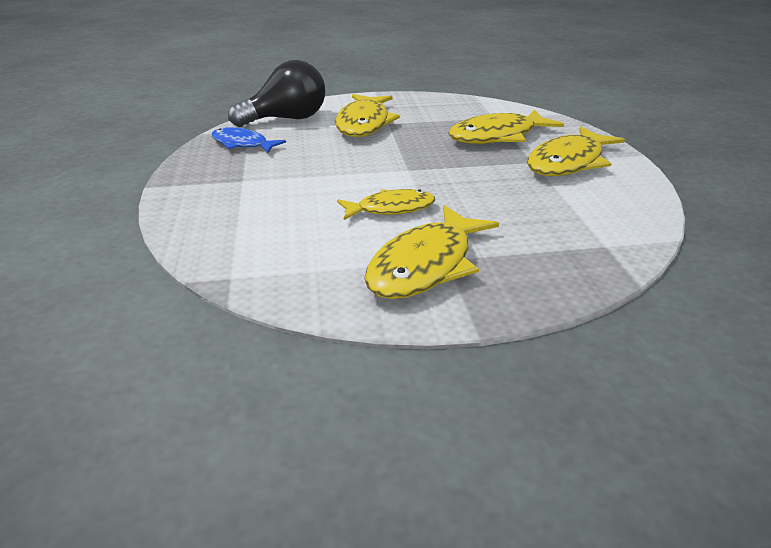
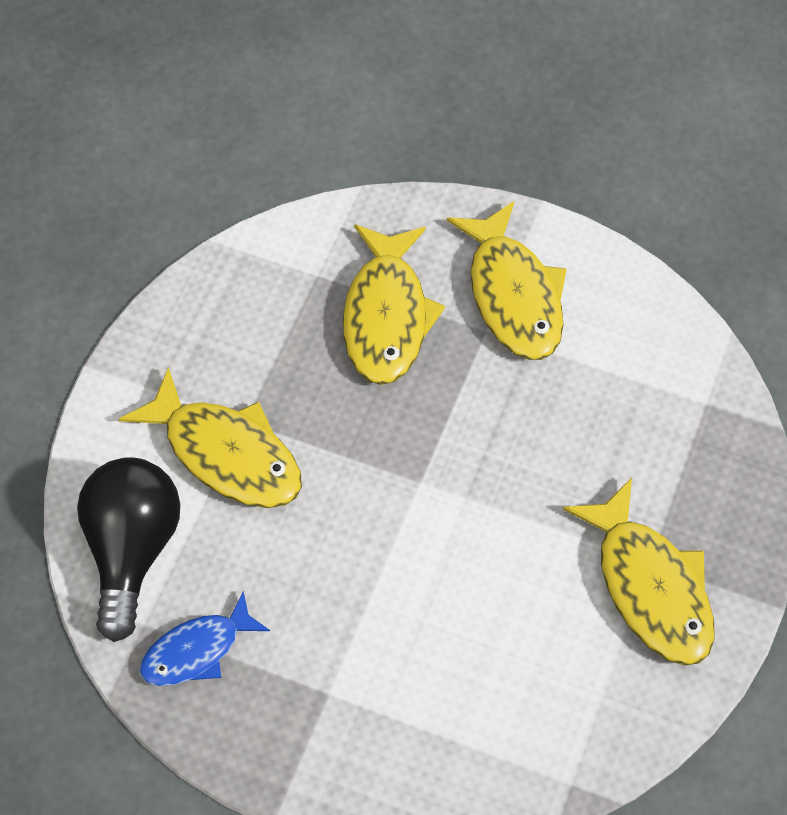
camera: 60 degrees left, 25 degrees up
(391, 209) = (514, 557): yellow fish -> none

